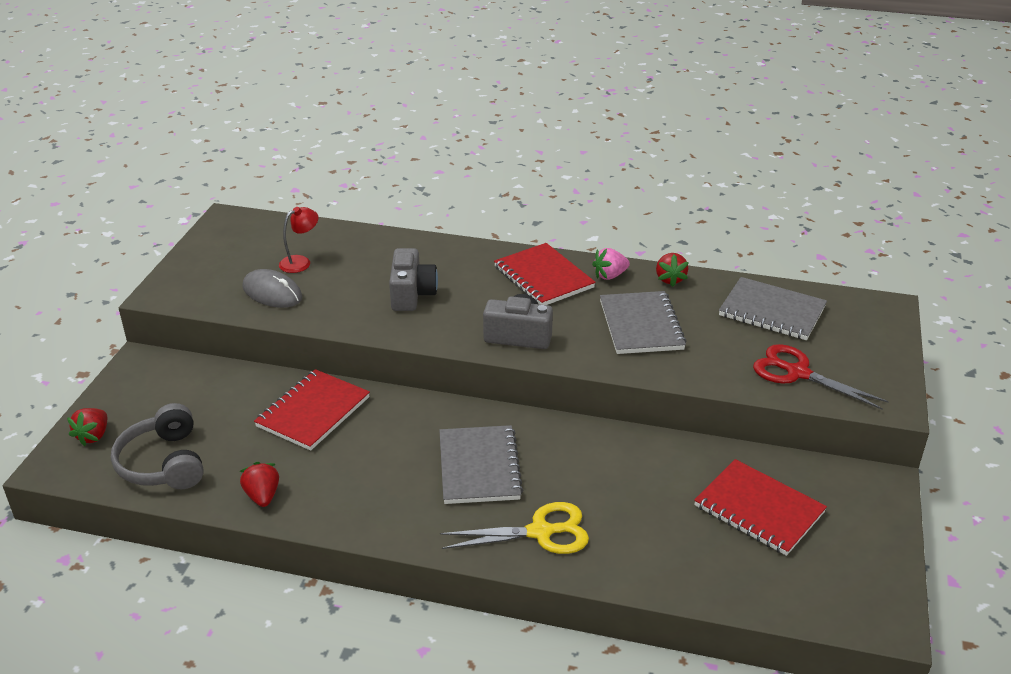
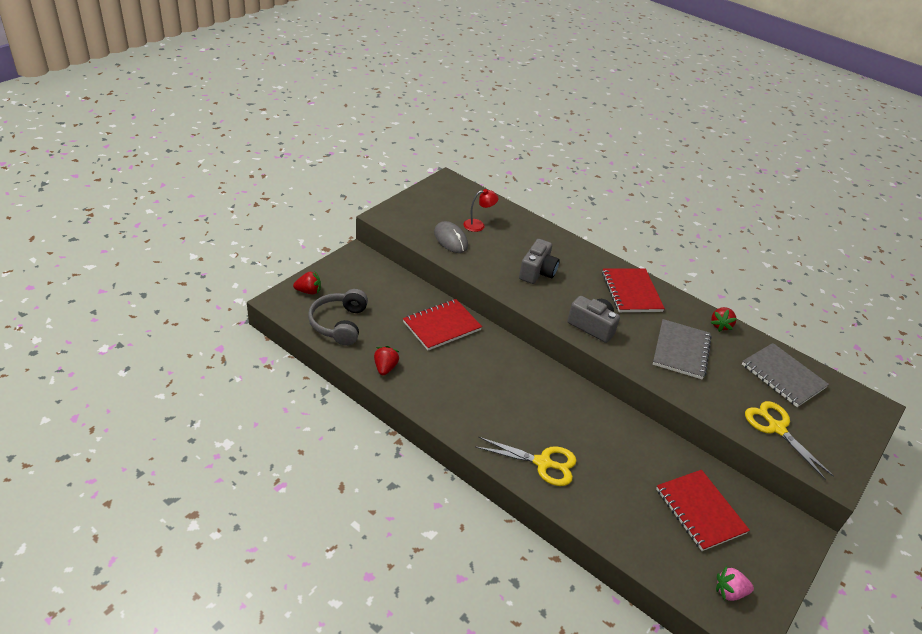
camera: 20 degrees right, 5 degrees up
(93, 436) = (308, 291): red strawberry -> red strawberry turned 135 degrees counterclockwise
(479, 467) = (526, 403): grey notebook -> none
(610, 276) = (678, 307): pink strawberry -> pink strawberry (729, 592)
(797, 373) = (776, 428): red scissors -> yellow scissors

